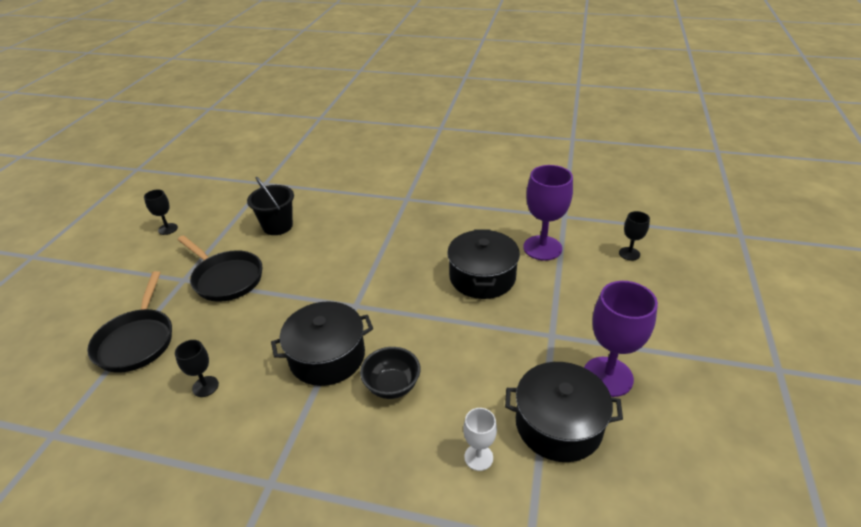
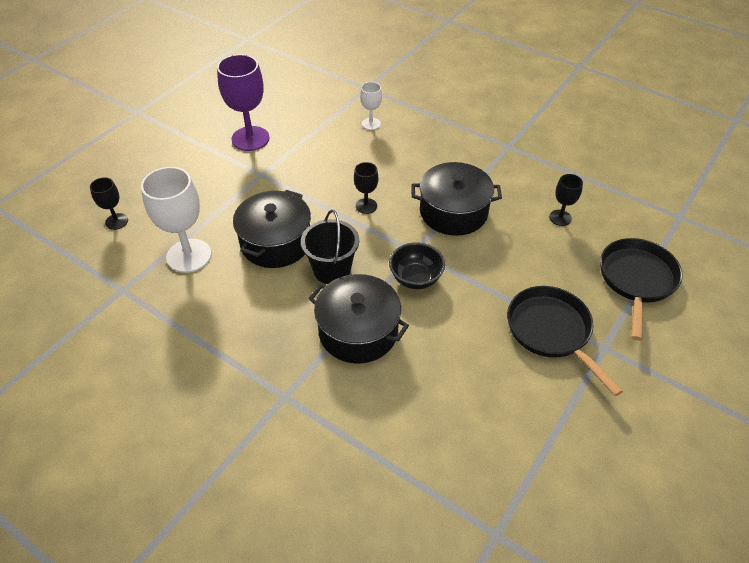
camera: 160 degrees left, 10 degrees up
(168, 229) = (650, 461): black goblet -> black goblet (366, 206)
(277, 226) = (482, 405): black bucket -> black bucket (332, 270)
(392, 386) = (408, 176): black bowl -> black bowl (415, 278)
(542, 248) = (189, 256): purple goblet -> white goblet
(558, 424) = (309, 124): black pot -> black pot (358, 331)

